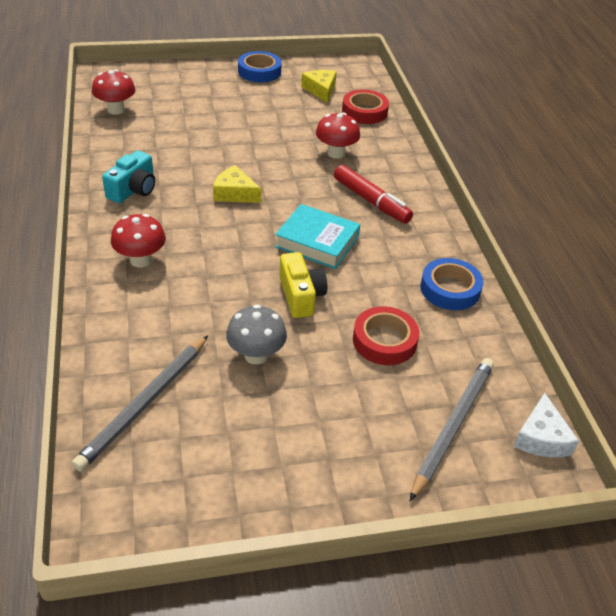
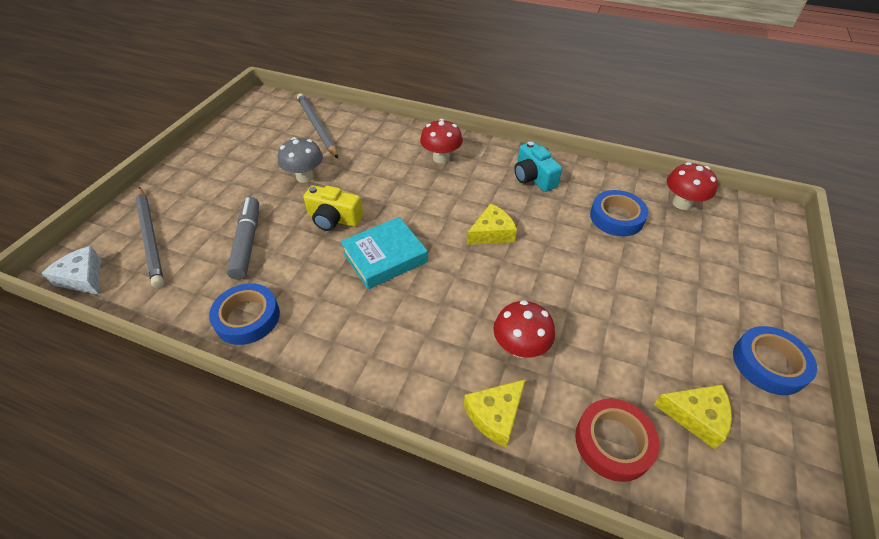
camera: 125 degrees right, 5 degrees up
(160, 136) = (616, 217): none -> blue tape
(371, 201) = (411, 330): red marker -> none
(384, 341) = (247, 242): red tape -> grey marker
(392, 151) = (495, 415): none -> yellow cheese

